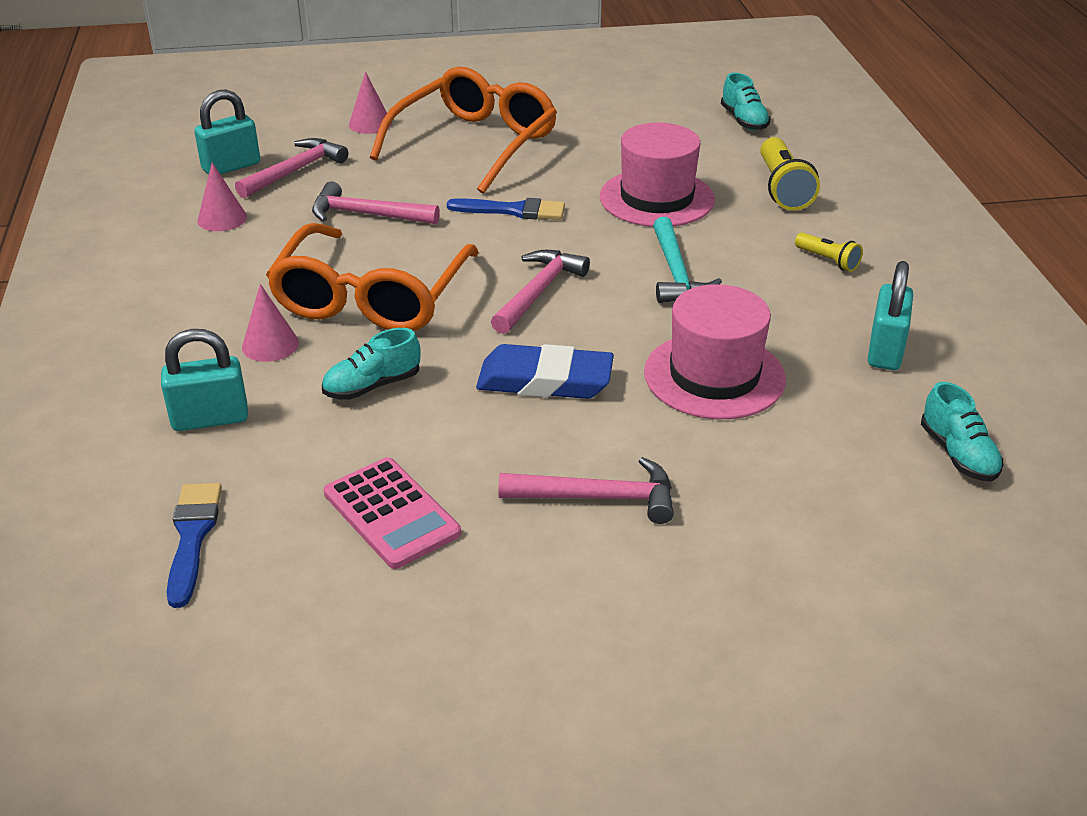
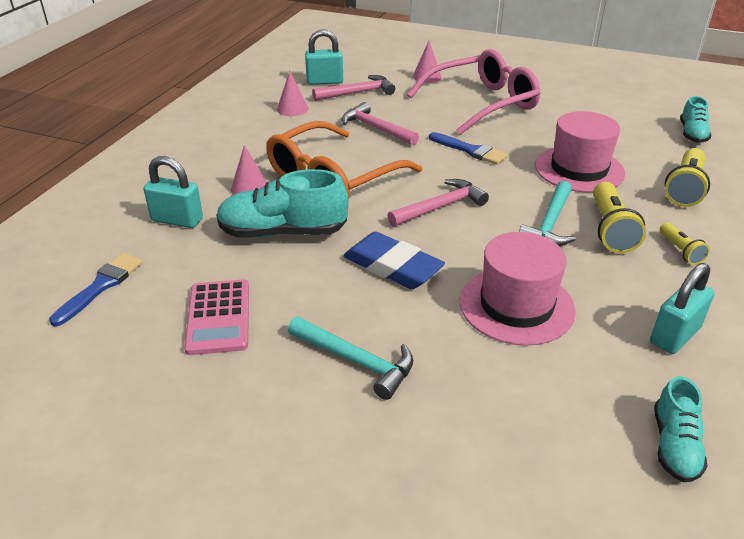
camera: 30 degrees right, 0 degrees up
(372, 386) = (283, 232): turquoise shoe -> turquoise shoe, size x1.75
(474, 144) = (481, 103): orange glasses -> pink glasses
(598, 497) = (356, 361): pink hammer -> turquoise hammer
(743, 259) = (610, 229): none -> yellow flashlight

